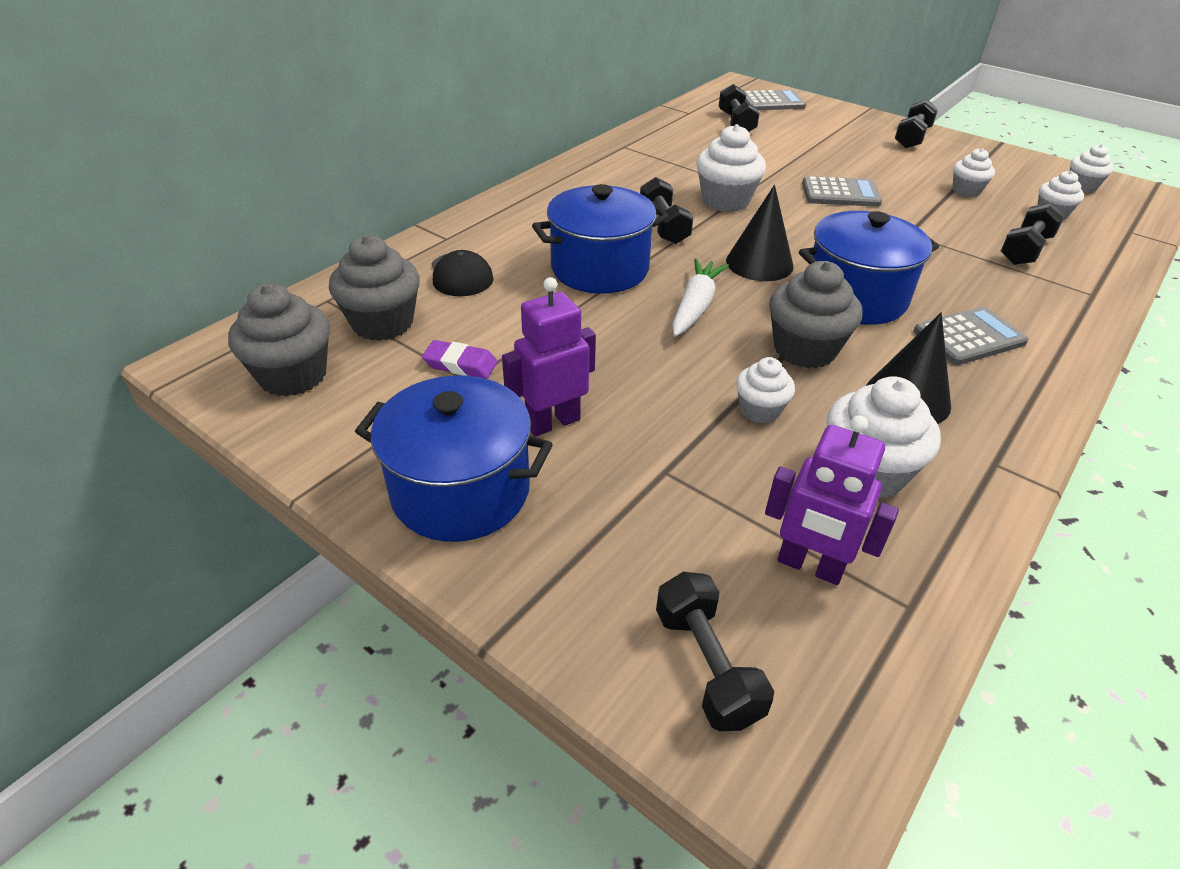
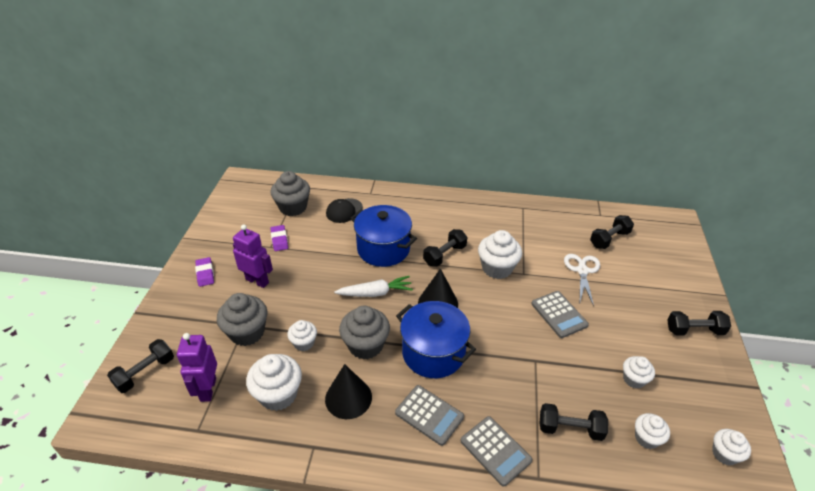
camera: 60 degrees right, 0 degrees up
(293, 375) = (246, 203): grey cupcake -> grey cupcake (247, 332)
(460, 491) = (205, 274): blue pot -> purple eraser
(772, 102) = (665, 244): grey calculator -> grey calculator (495, 450)
(776, 155) = (582, 270): none -> white scissors

